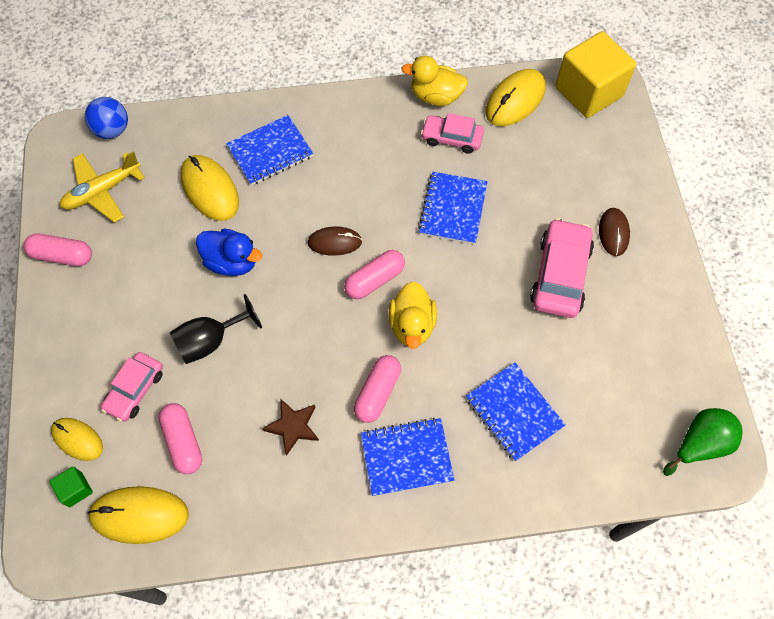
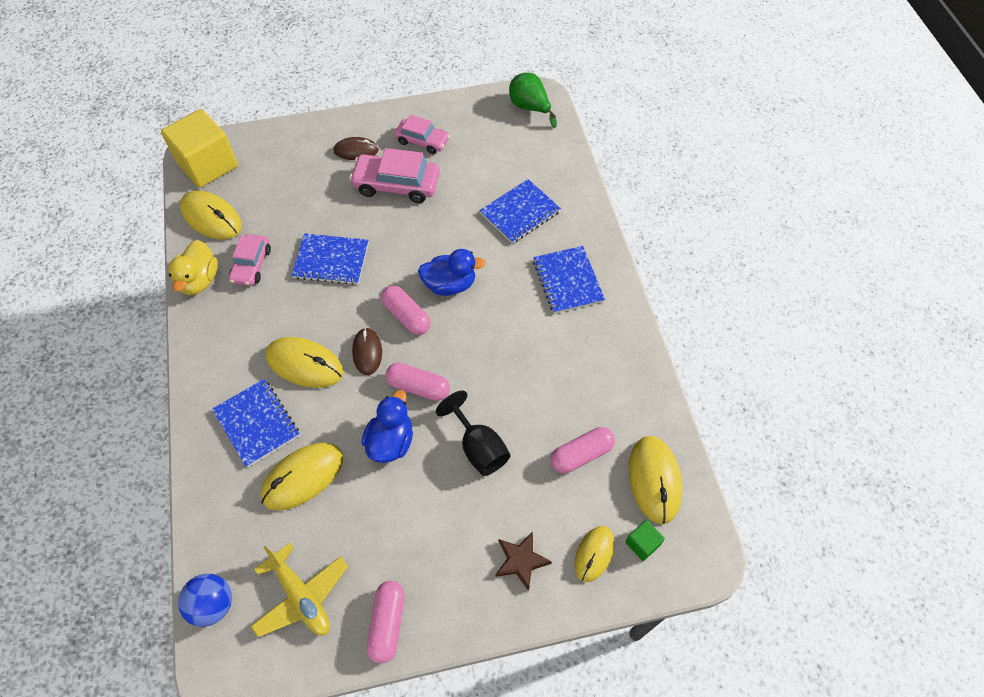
camera: 95 degrees left, 5 degrees down
(135, 390) = (536, 509): pink car -> pink car (422, 141)
(293, 427) = (554, 366): brown star -> brown star (521, 561)
(328, 188) = (304, 364): none -> yellow mouse
(377, 392) = (515, 305): pink capsule -> pink capsule (418, 387)
(412, 325) = (450, 284): yellow duck -> blue duck

